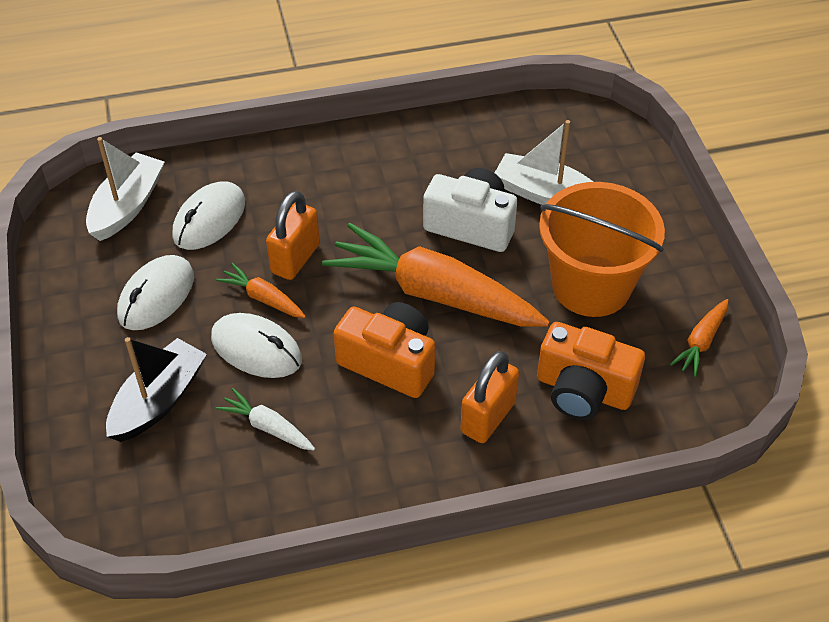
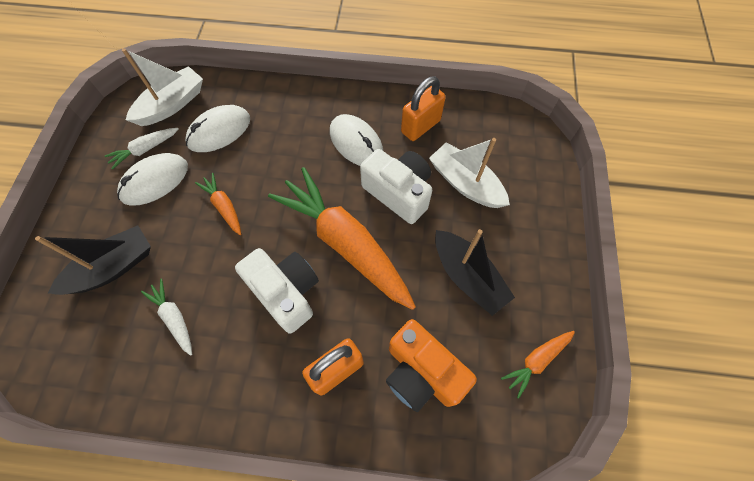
camera: 20 degrees right, 15 degrees up
(121, 266) = (145, 150): none -> white carrot
(256, 349) = (199, 248): white mouse -> white mouse (356, 143)
(295, 258) = (261, 181): orange padlock -> orange padlock (420, 126)
(389, 362) = (286, 292): orange camera -> white camera
(591, 286) = (467, 277): orange bucket -> black boat

